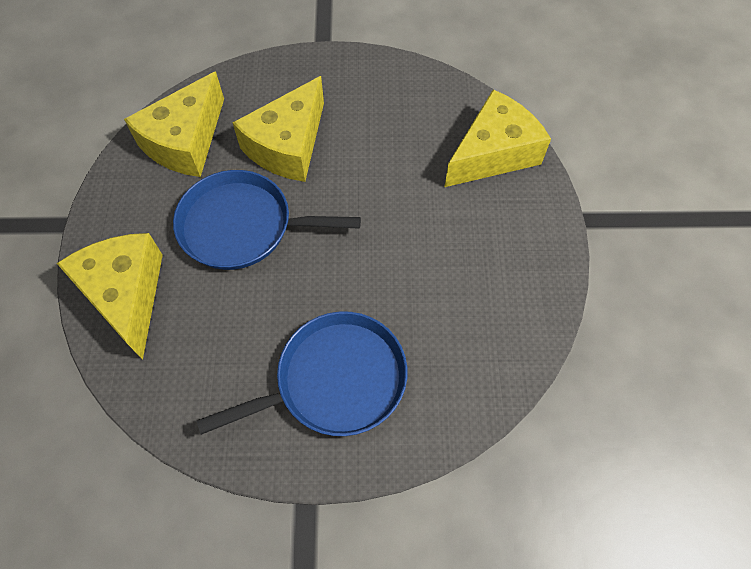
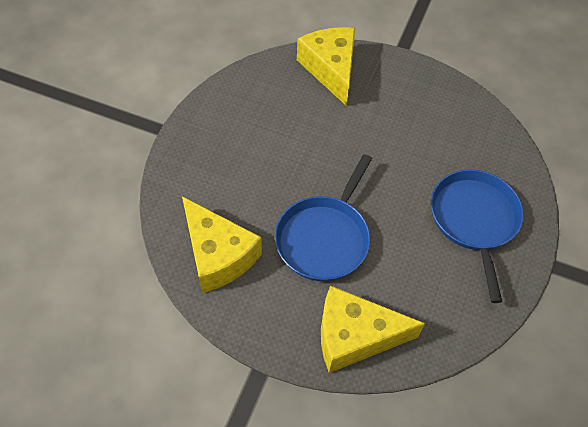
camera: 70 degrees left, 5 degrees down
(288, 145) = (260, 185): yellow cheese -> none

